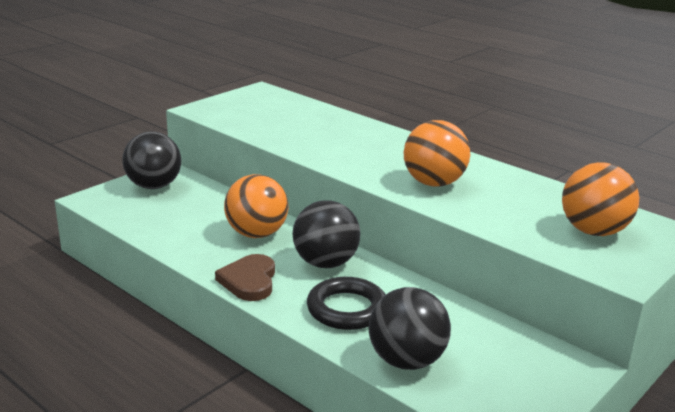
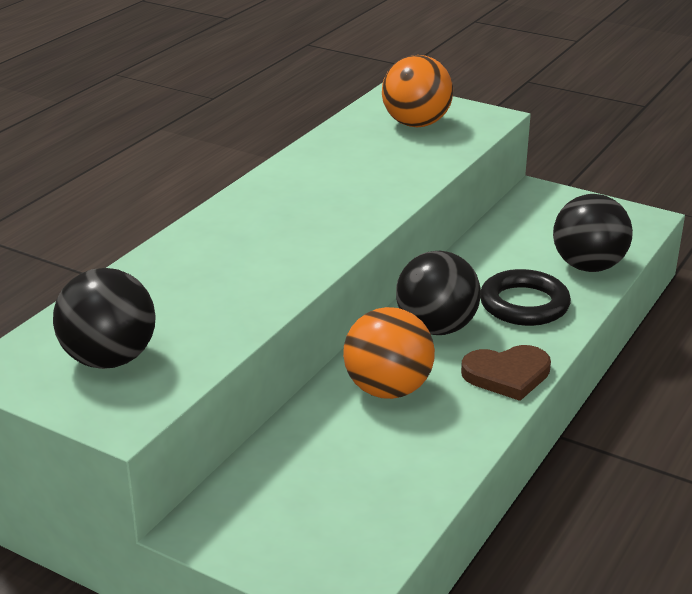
camera: 100 degrees left, 5 degrees up
(154, 186) = (266, 527): black ball -> black ball (109, 359)
(433, 183) = (345, 198): orange ball -> none

